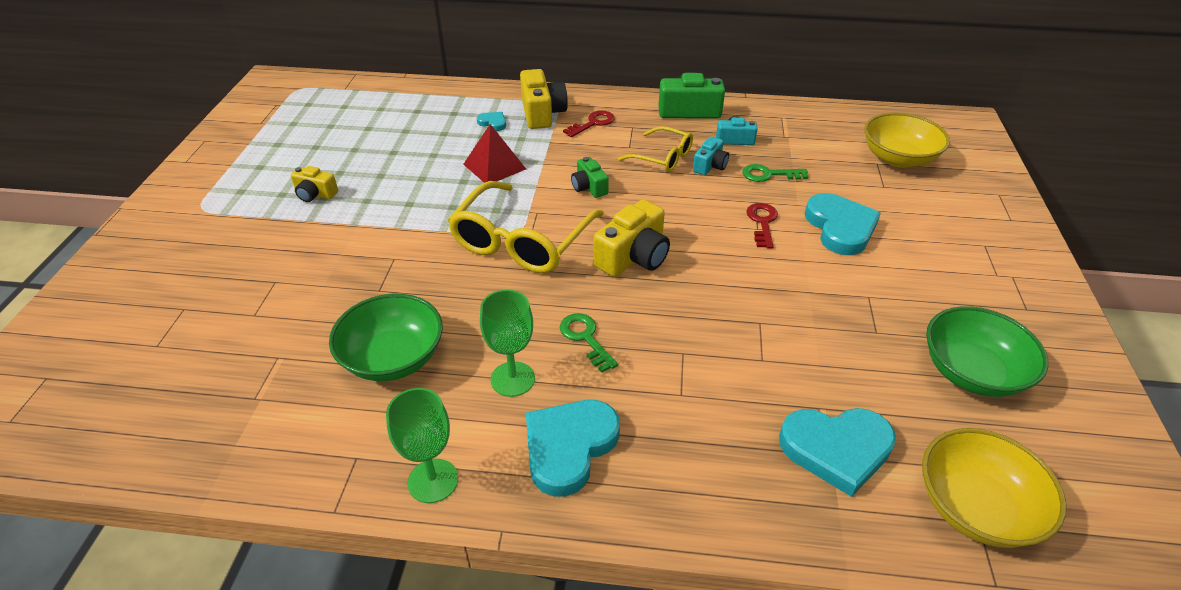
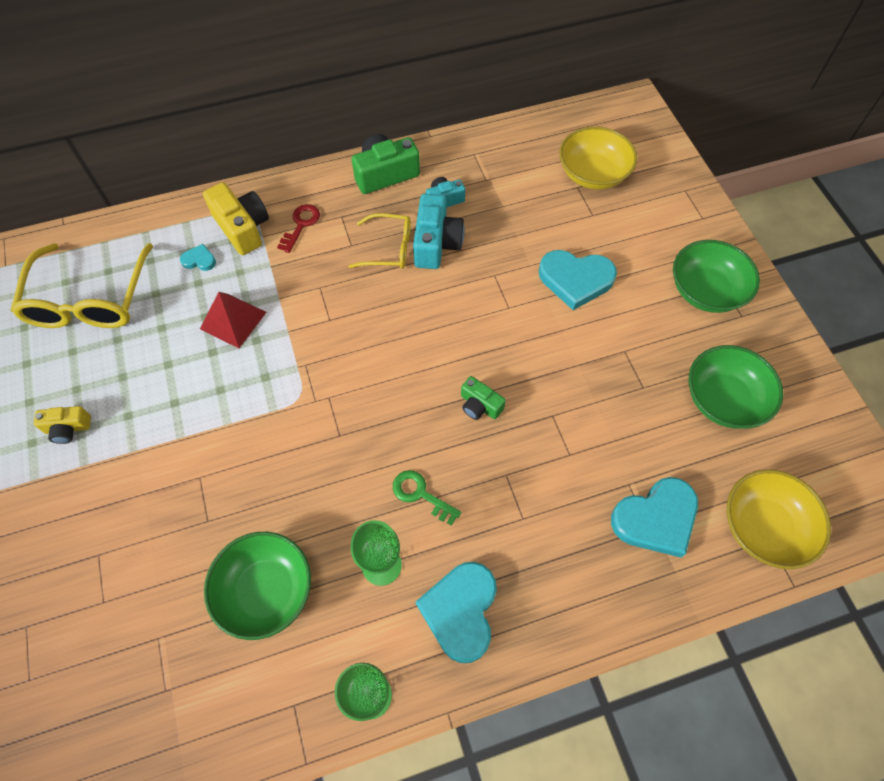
camera: 25 degrees left, 20 degrees up
(521, 241) = (309, 407): yellow glasses -> yellow glasses (89, 300)
(589, 187) = (338, 313): green camera -> green camera (479, 405)
(633, 257) = (418, 384): yellow camera -> none
(710, 166) = (436, 243): turquoise camera -> turquoise camera, size x1.71
(762, 222) = (510, 299): red key -> none
(769, 174) = (492, 236): green key -> none
(840, 228) = (575, 280): turquoise heart -> turquoise heart turned 135 degrees clockwise
(989, 276) = (705, 291): none -> green bowl

